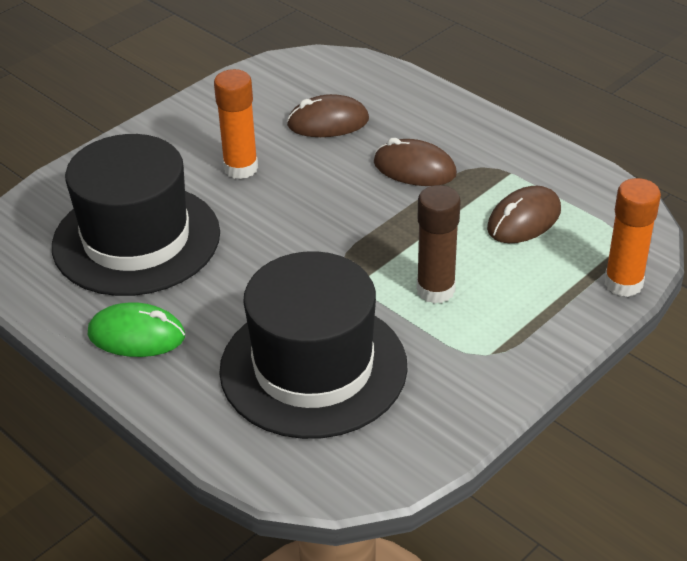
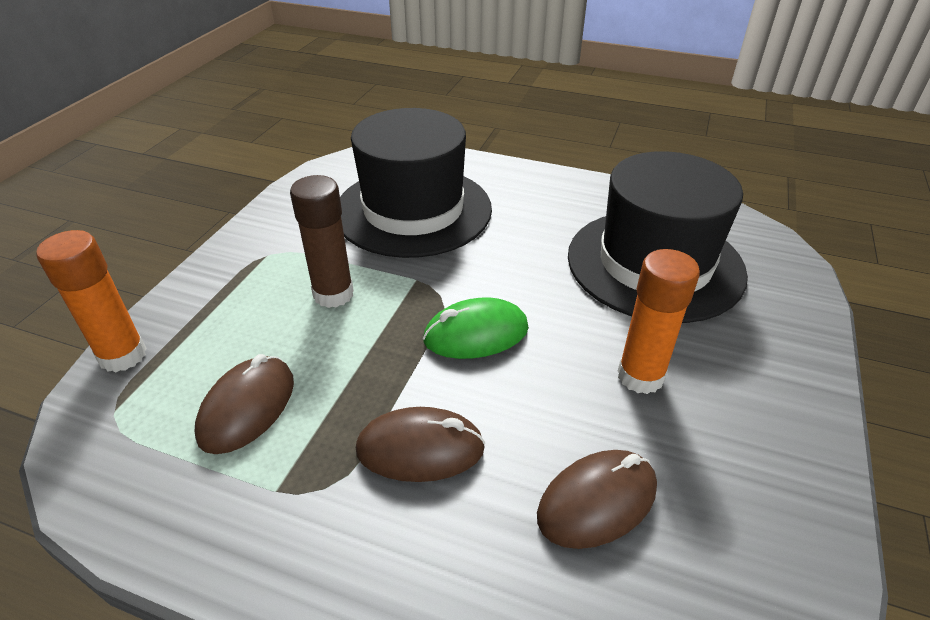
camera: 155 degrees right, 0 degrees up
(136, 335) = (567, 197): green mouse -> green mouse (476, 334)

